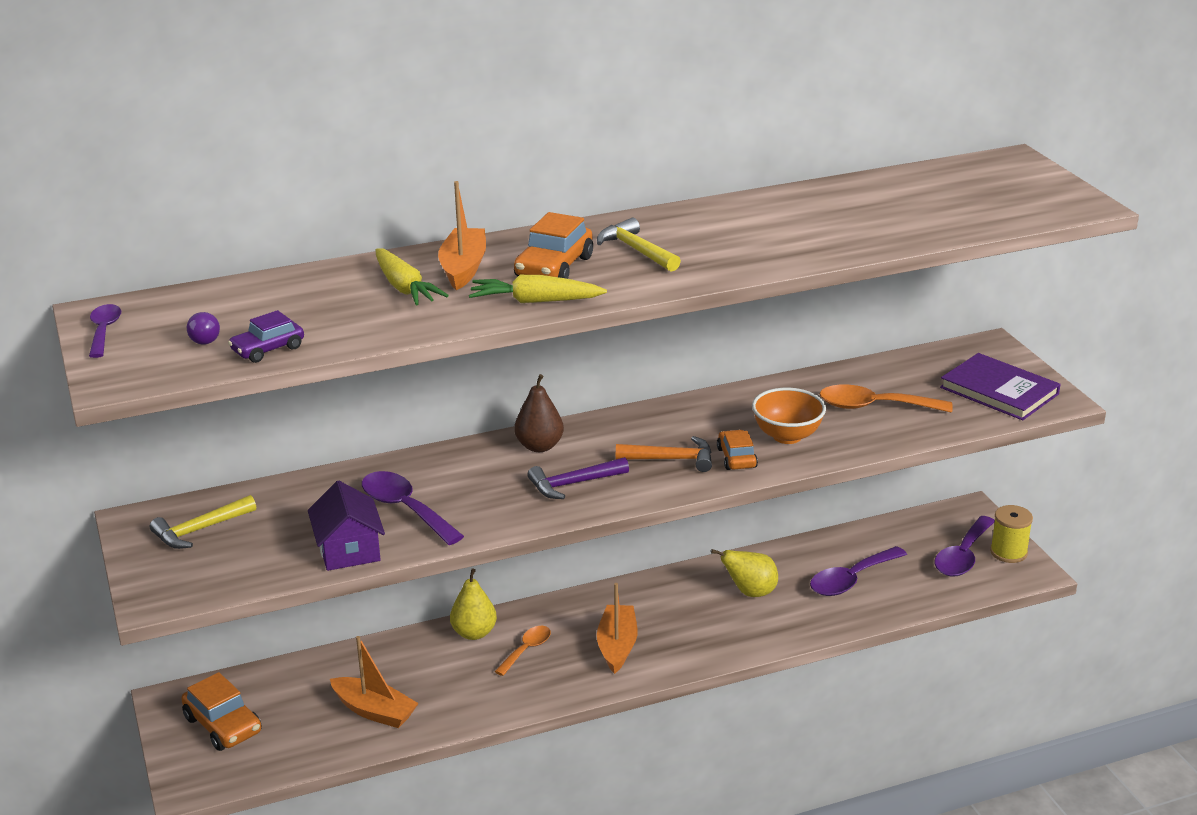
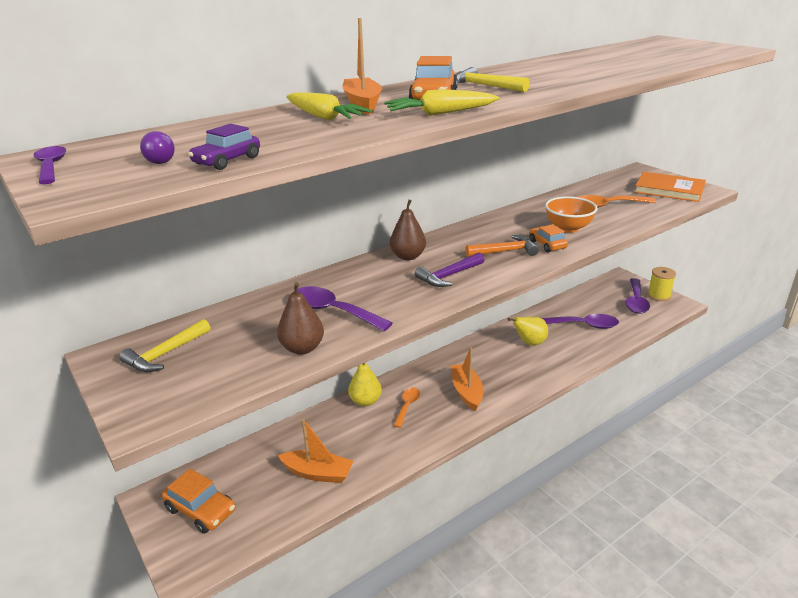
camera: 15 degrees left, 0 degrees up
(348, 549) = (302, 348): purple house -> brown pear
(851, 580) = (583, 325): purple spoon -> purple spoon turned 120 degrees counterclockwise
(999, 391) = (669, 189): purple book -> orange book

